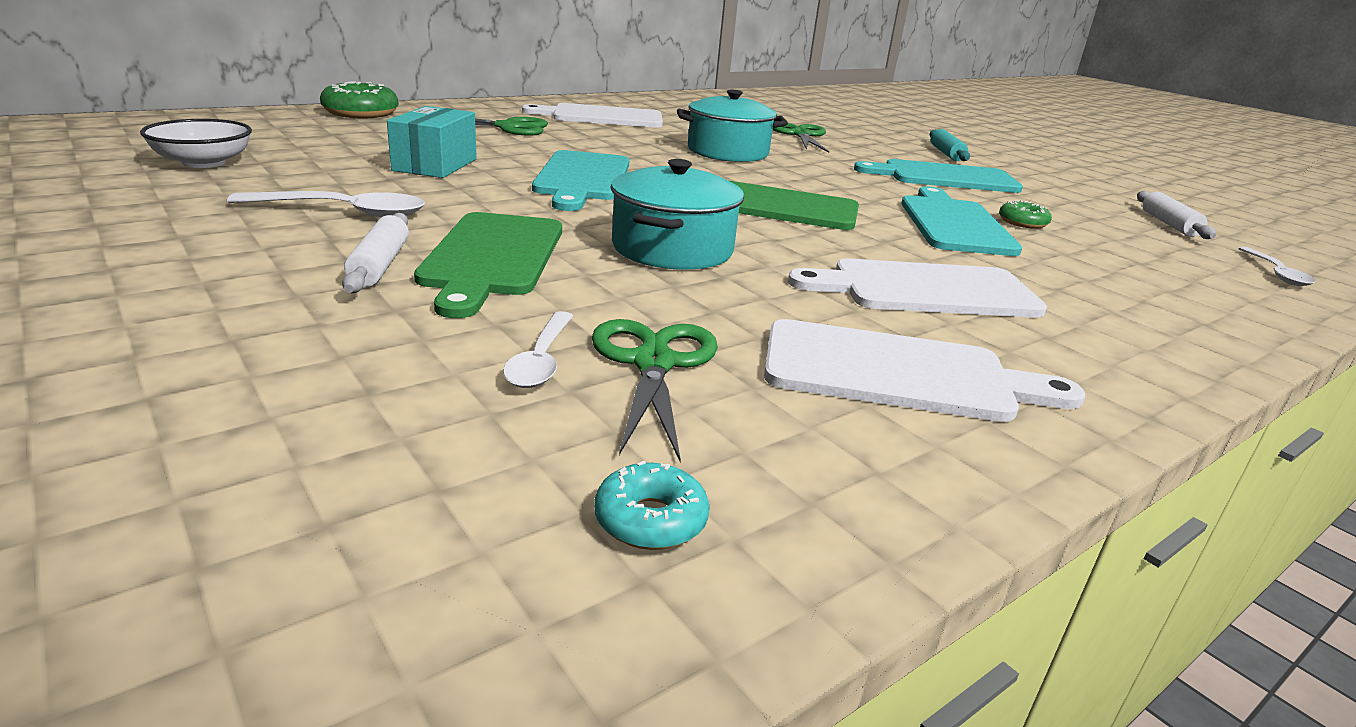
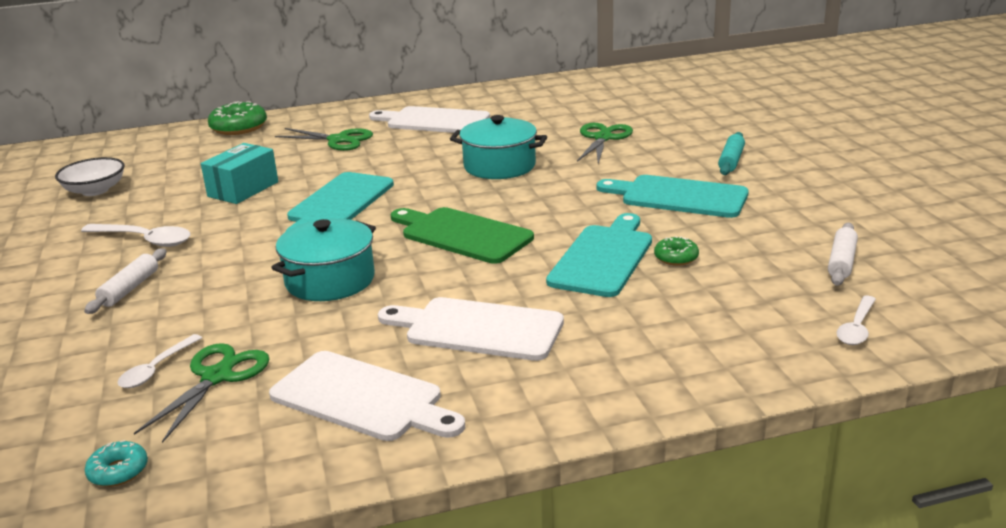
camera: 25 degrees right, 0 degrees up
(492, 257) = (201, 284): green cutting board -> none

